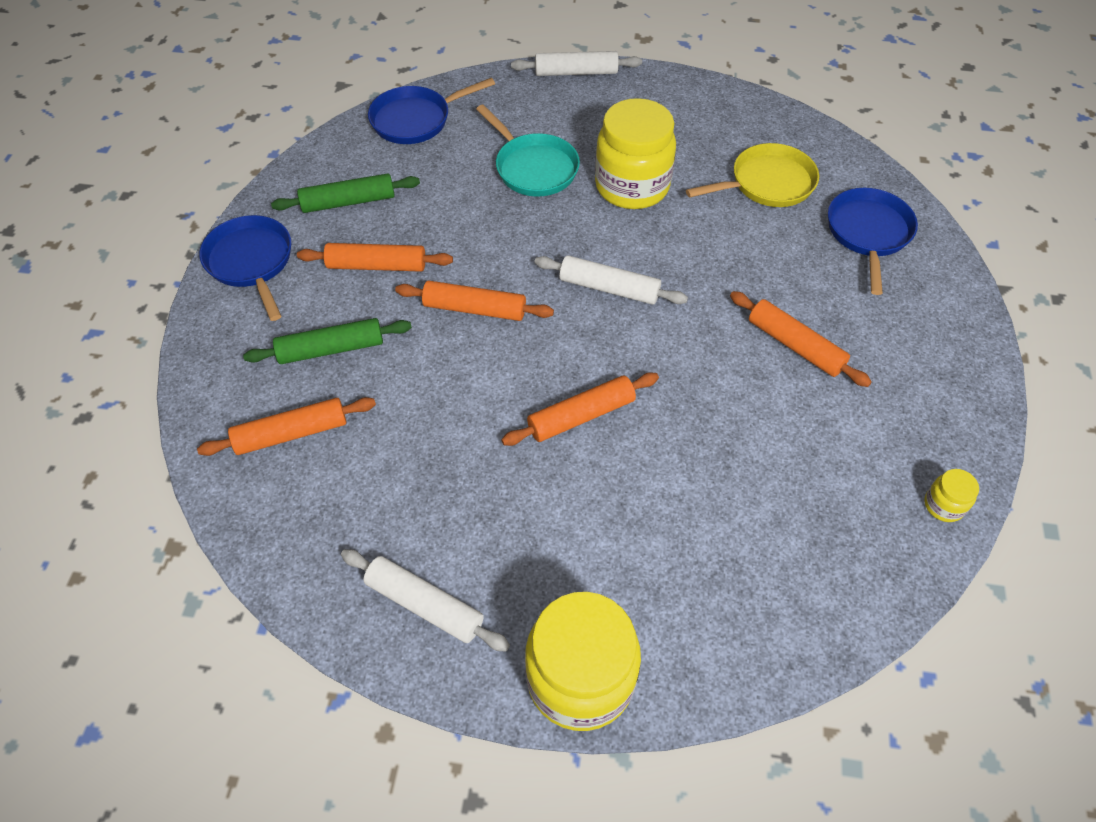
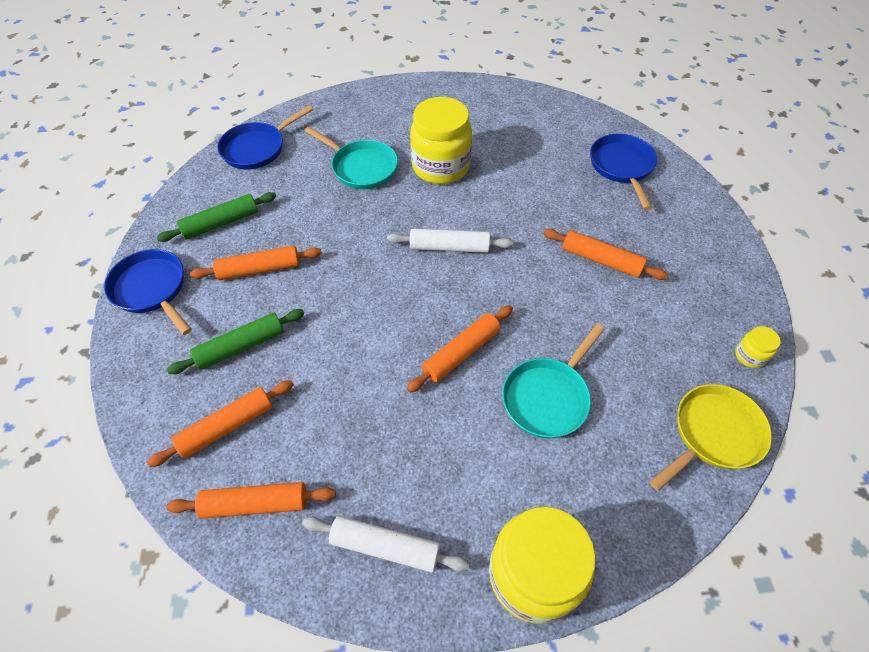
camera: 15 degrees left, 0 degrees up
(474, 309) = (350, 286): orange rolling pin -> orange rolling pin (255, 503)
(576, 72) = (371, 91): white rolling pin -> none
(668, 491) = (548, 397): none -> turquoise pan
(767, 183) = (538, 145): yellow pan -> yellow pan (713, 434)

